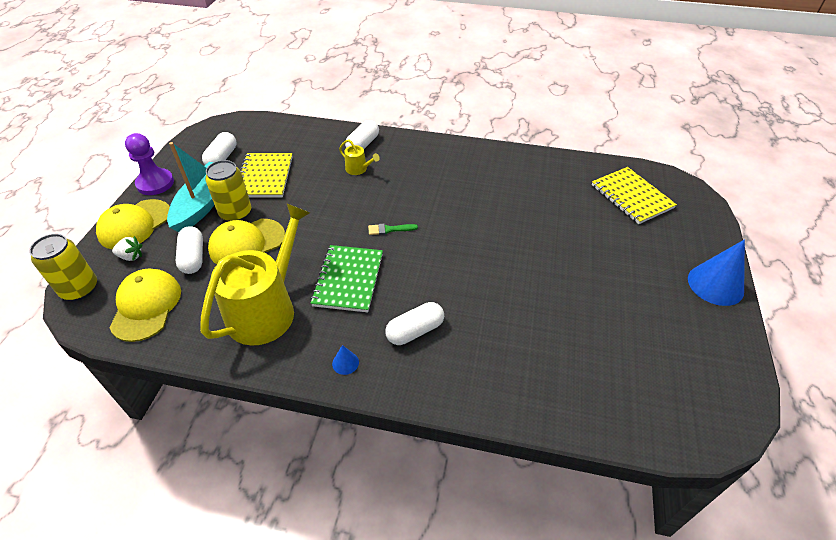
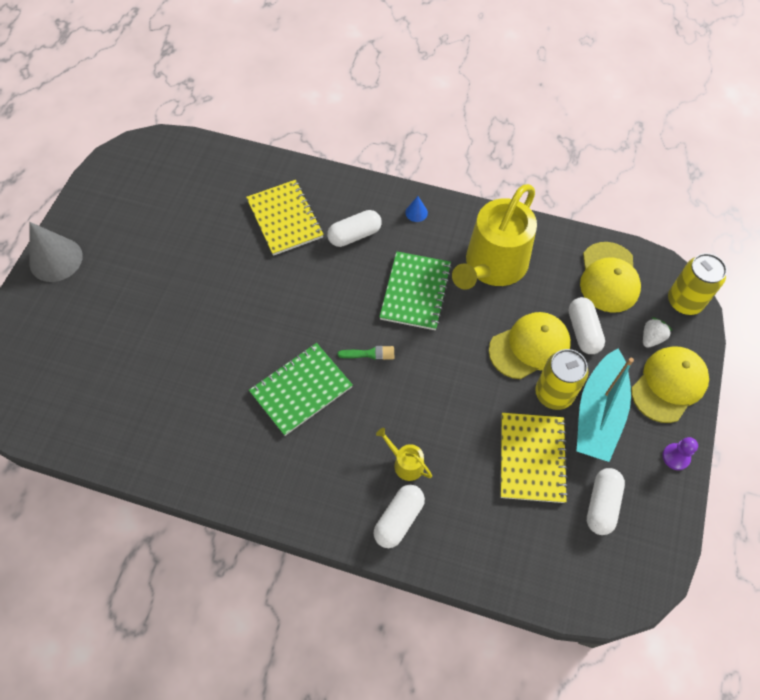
camera: 175 degrees left, 15 degrees up
(131, 256) = (651, 338): white strawberry -> white strawberry turned 120 degrees clockwise
(155, 183) = (676, 457): purple pawn -> purple pawn, size x0.57
(443, 203) = (301, 390): none -> green notebook
(631, 197) = (67, 382): yellow notebook -> yellow notebook (285, 219)
(715, 284) = (56, 259): blue cone -> grey cone

